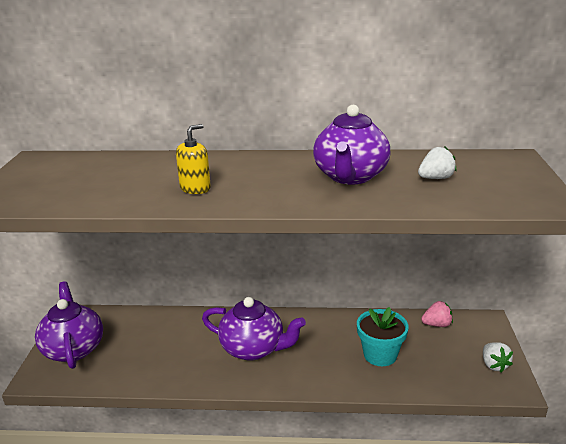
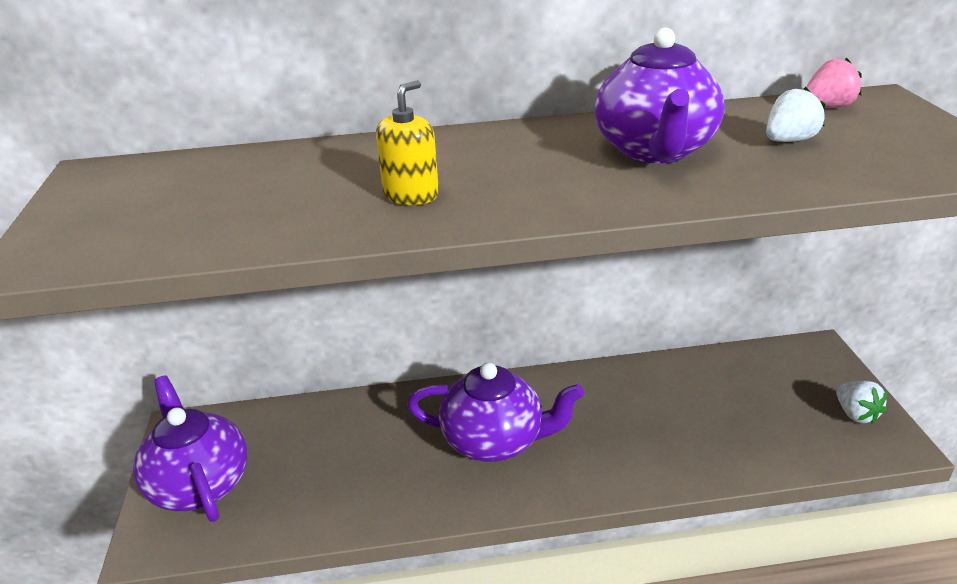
camera: 10 degrees left, 5 degrees up
(380, 355) = (689, 422): turquoise flower pot -> none
(437, 324) = (751, 364): pink strawberry -> pink strawberry (827, 107)

